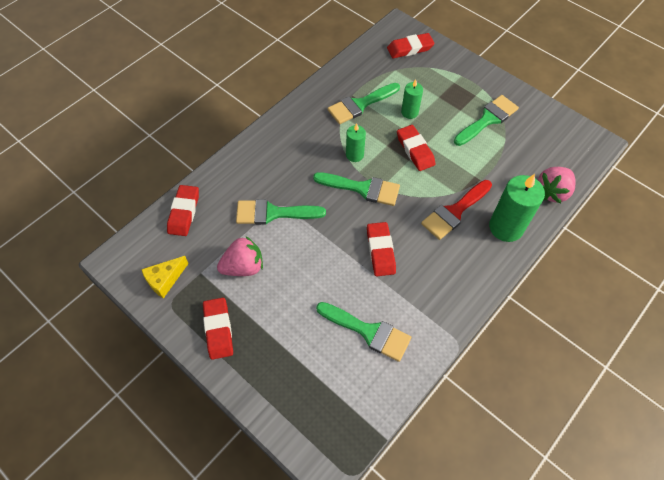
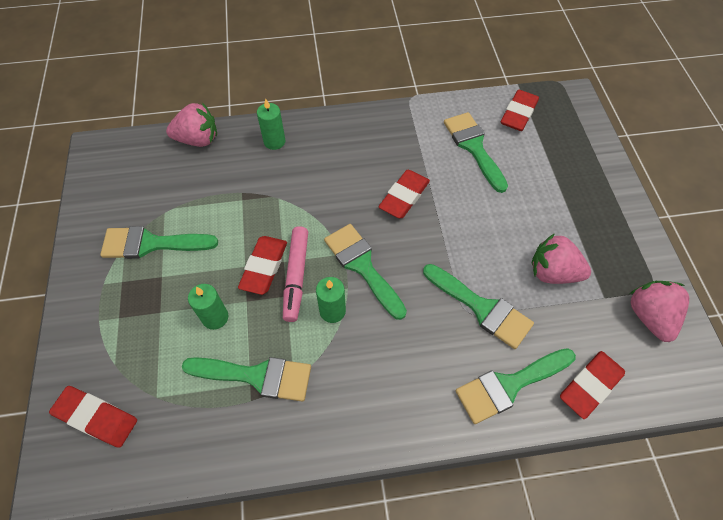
camera: 140 degrees left, 0 degrees up
(165, 280) = (649, 316): yellow cheese -> pink strawberry
(218, 329) = (612, 232): red eraser -> red eraser (518, 114)
(230, 183) = (509, 385): none -> green brush
(392, 157) = (296, 276): none -> pink marker
(454, 212) = (301, 182): red brush -> none
(506, 227) = (274, 141): green candle -> green candle, size x0.57

